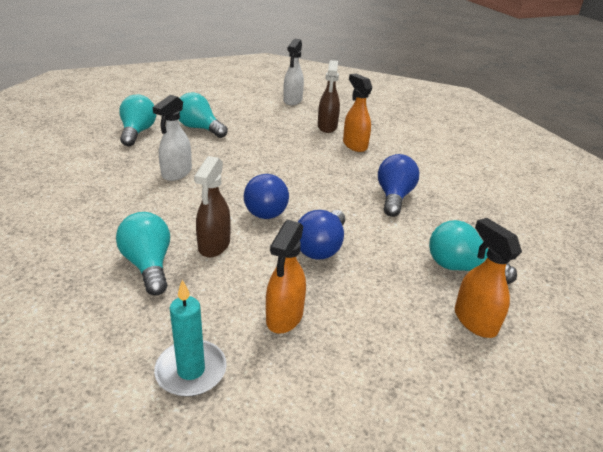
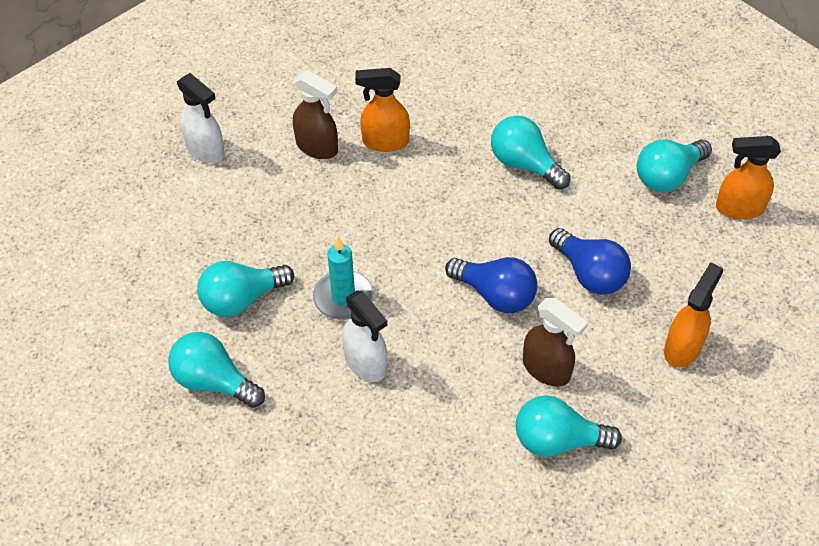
camera: 60 degrees left, 20 degrees up
(191, 371) = (723, 441): turquoise candle -> turquoise candle (343, 298)
(284, 317) = (683, 347): orange spray bottle -> orange spray bottle turned 105 degrees counterclockwise
(394, 197) = (524, 164): blue light bulb -> turquoise light bulb

